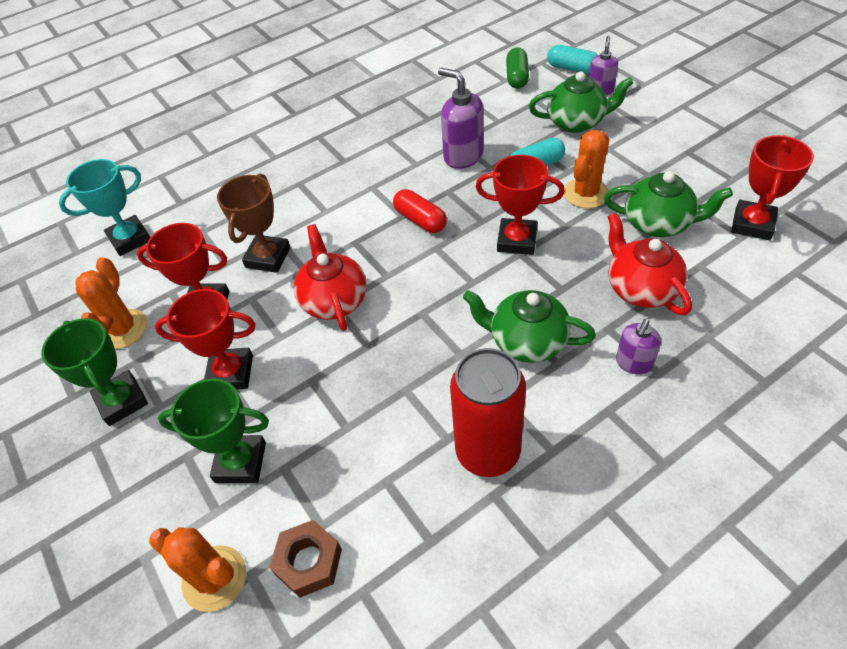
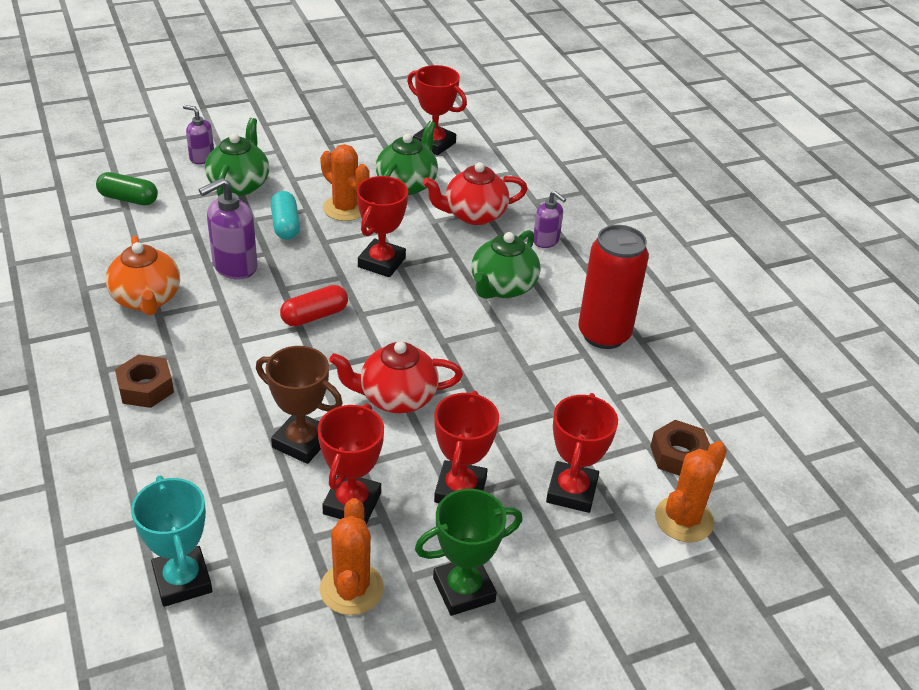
camera: 85 degrees left, 10 degrees down
(123, 329) = (351, 589): orange cactus -> orange cactus turned 75 degrees clockwise
(240, 462) = (572, 491): green trophy -> red trophy
(305, 161) = (145, 388): none -> brown nut
(401, 128) = (146, 299): none -> orange teapot
(572, 69) = (148, 162): turquoise capsule -> none

